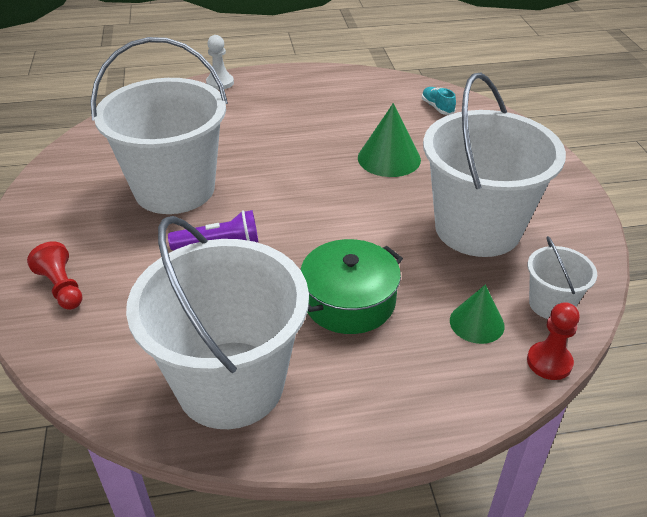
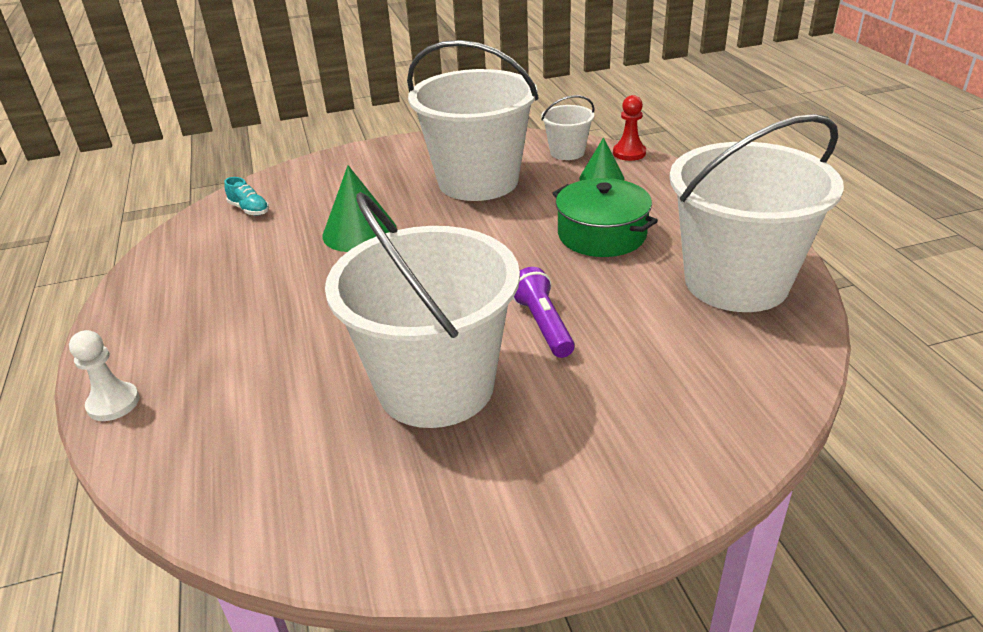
camera: 95 degrees left, 5 degrees down
(62, 287) = (669, 439): red pawn -> none
(437, 107) = (249, 209): turquoise shoe -> turquoise shoe turned 105 degrees counterclockwise

